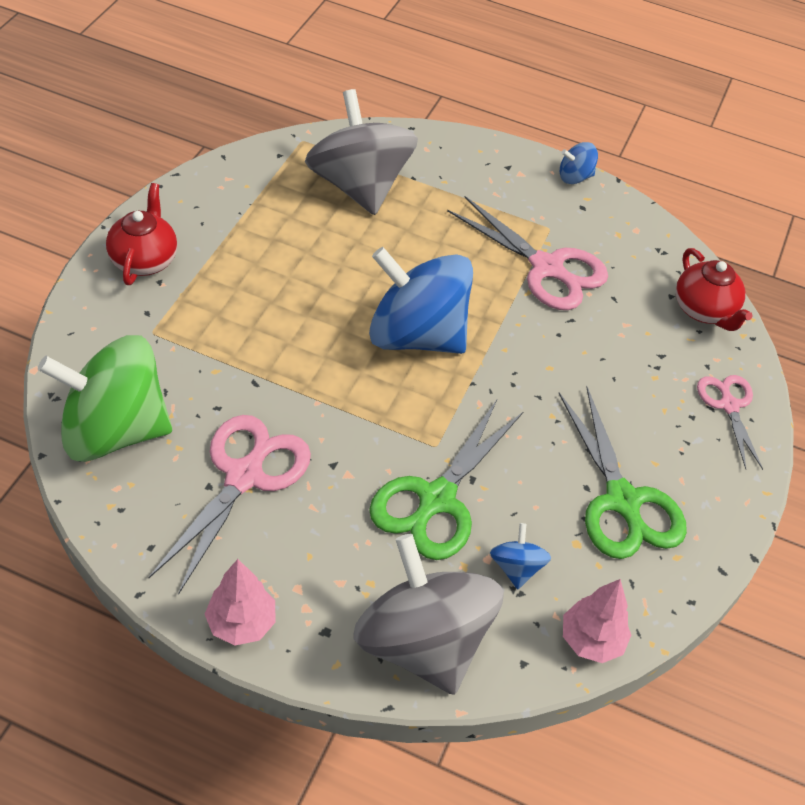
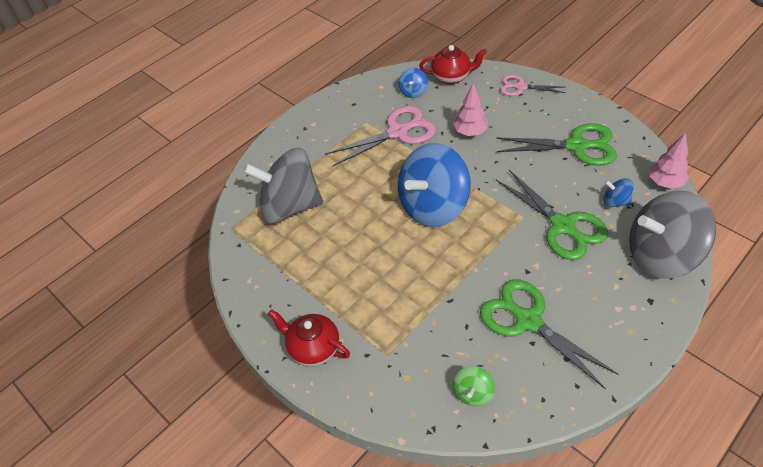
camera: 60 degrees left, 0 degrees up
(114, 430) = (473, 393): green spinning top -> green spinning top, size x0.42
(241, 623) = (641, 343): pink tree -> pink tree (470, 132)
(244, 476) = (528, 321): pink scissors -> green scissors
(575, 177) = (327, 100): blue spinning top -> blue spinning top (413, 92)

